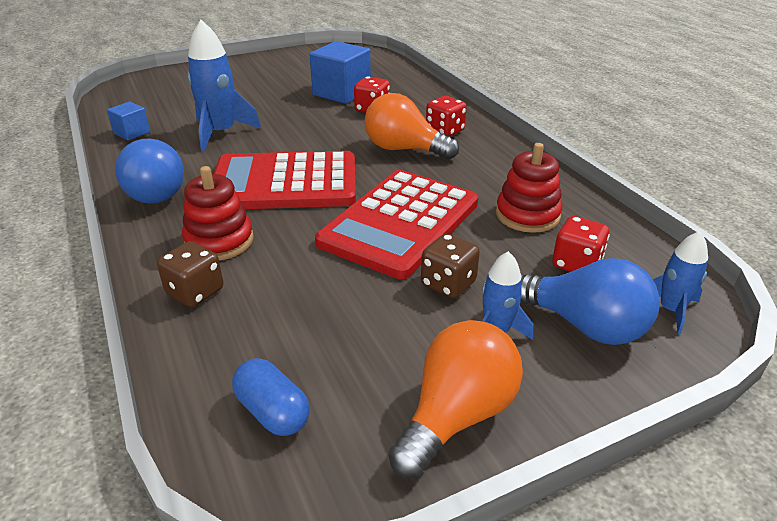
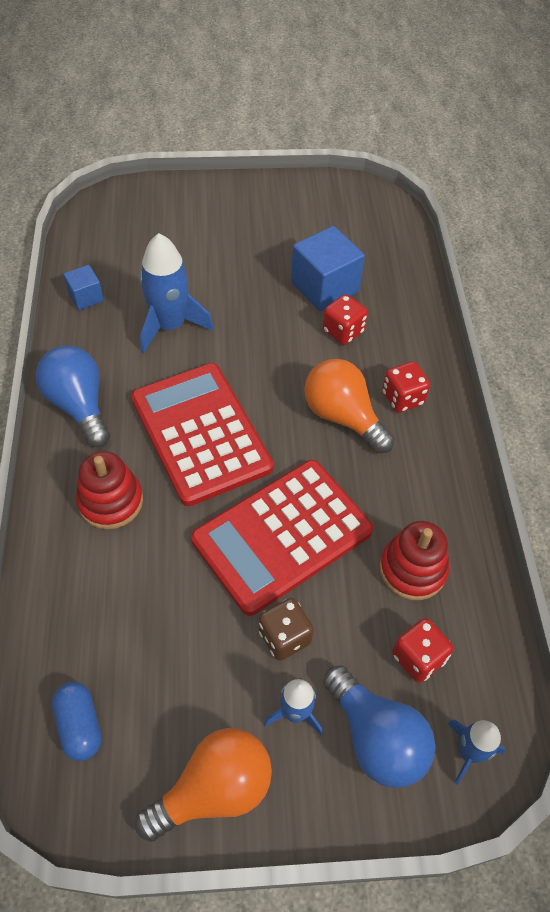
camera: 20 degrees right, 20 degrees up
(155, 191) = (79, 405): blue light bulb -> blue light bulb turned 150 degrees clockwise
(195, 292) = (68, 563): brown dice -> none
(285, 183) = (200, 433): red calculator -> red calculator turned 45 degrees clockwise

